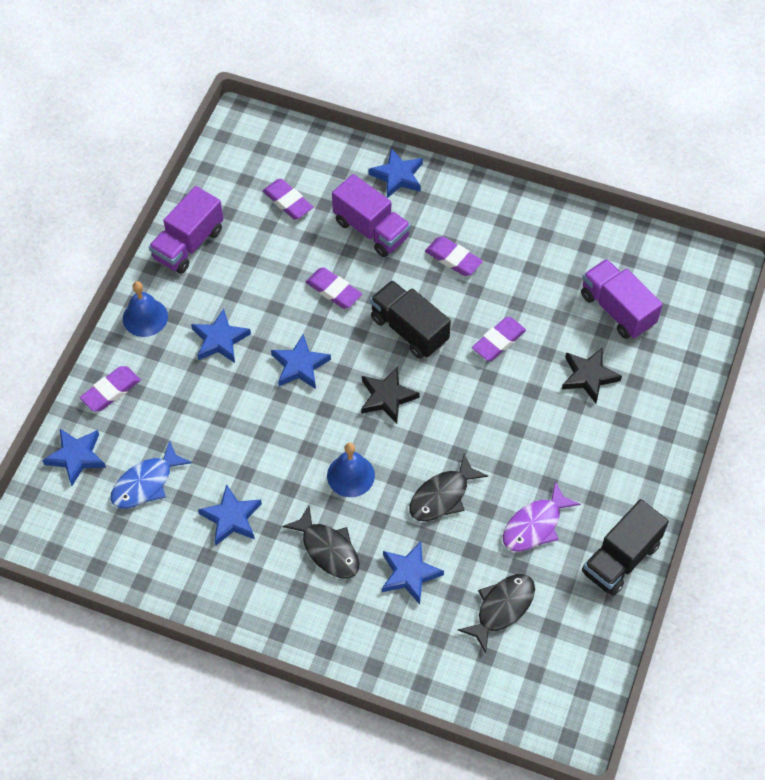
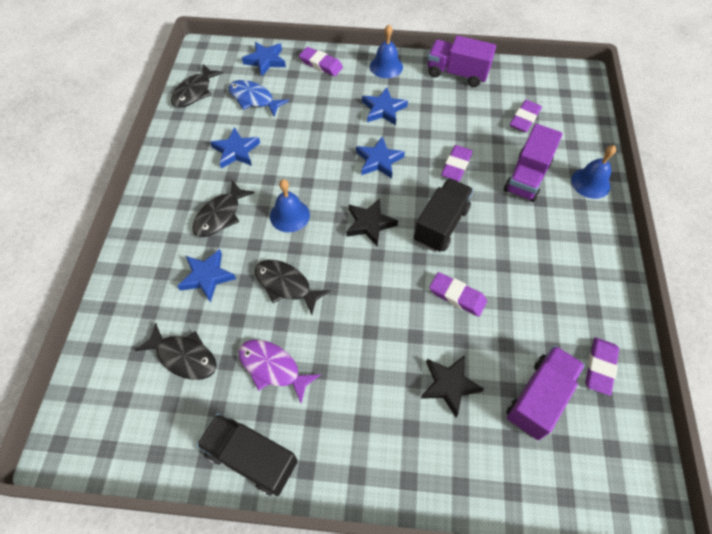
camera: 75 degrees right, 0 degrees up
(104, 555) = (194, 92): none -> black fish
(397, 176) = (590, 183): blue star -> blue bell
(453, 259) = (527, 242): purple eraser -> purple eraser (600, 367)

